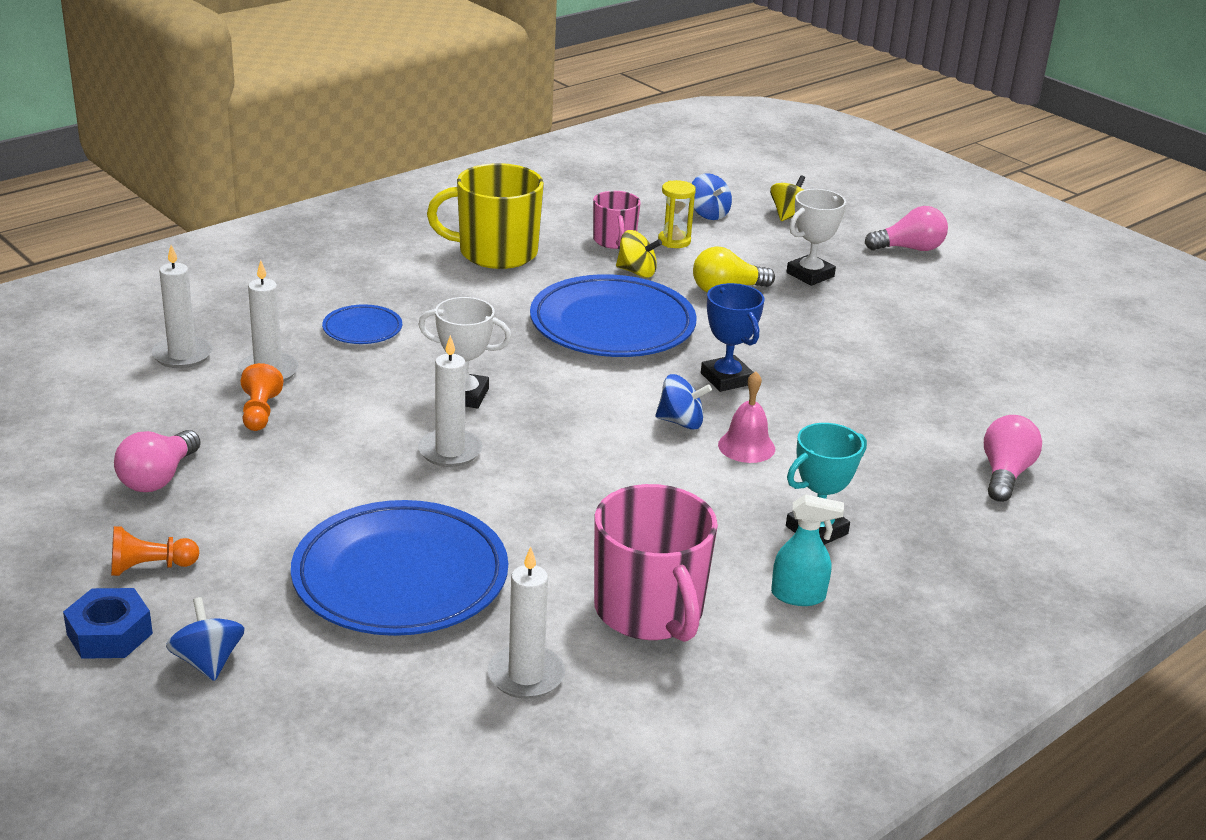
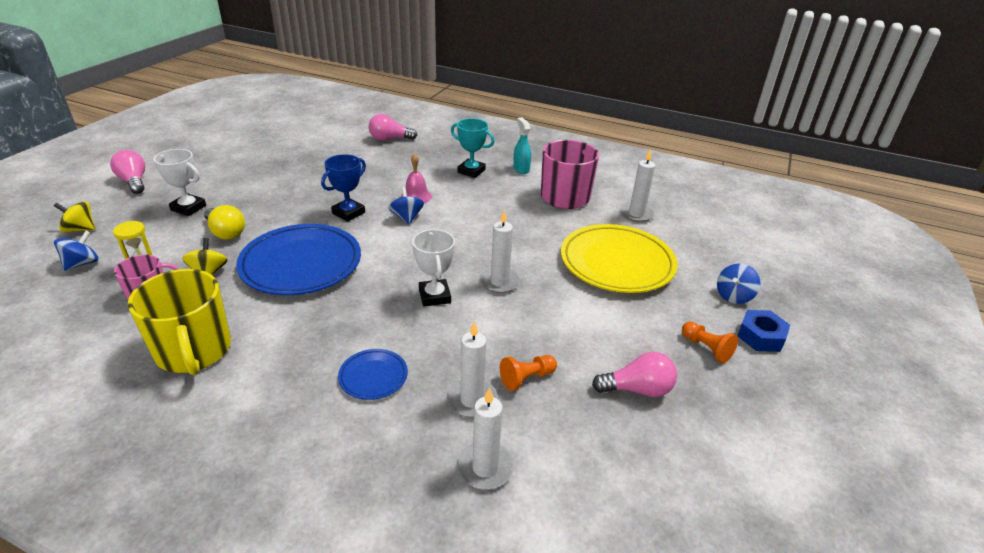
camera: 115 degrees left, 5 degrees up
(400, 577) = (617, 263): blue plate -> yellow plate

